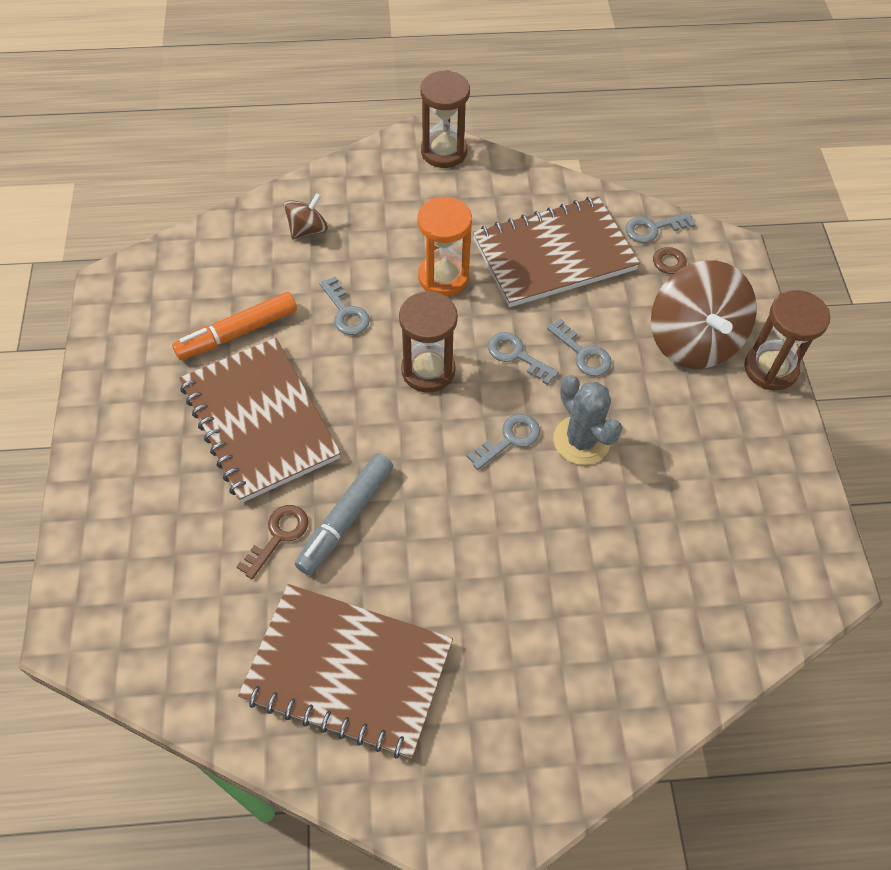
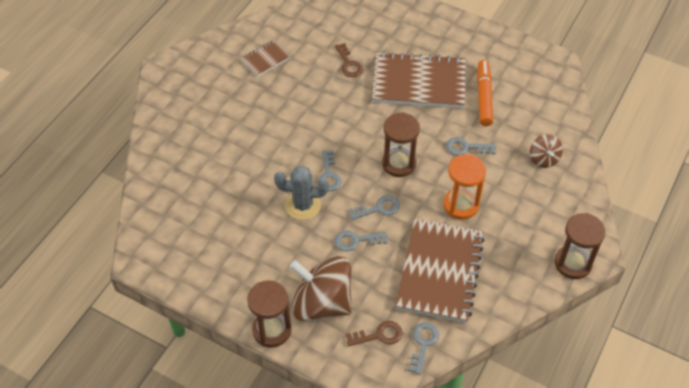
camera: 125 degrees right, 5 degrees down
(346, 518) = (338, 90): grey marker -> none
(348, 671) = (265, 59): brown notebook -> brown notebook, size x0.47

